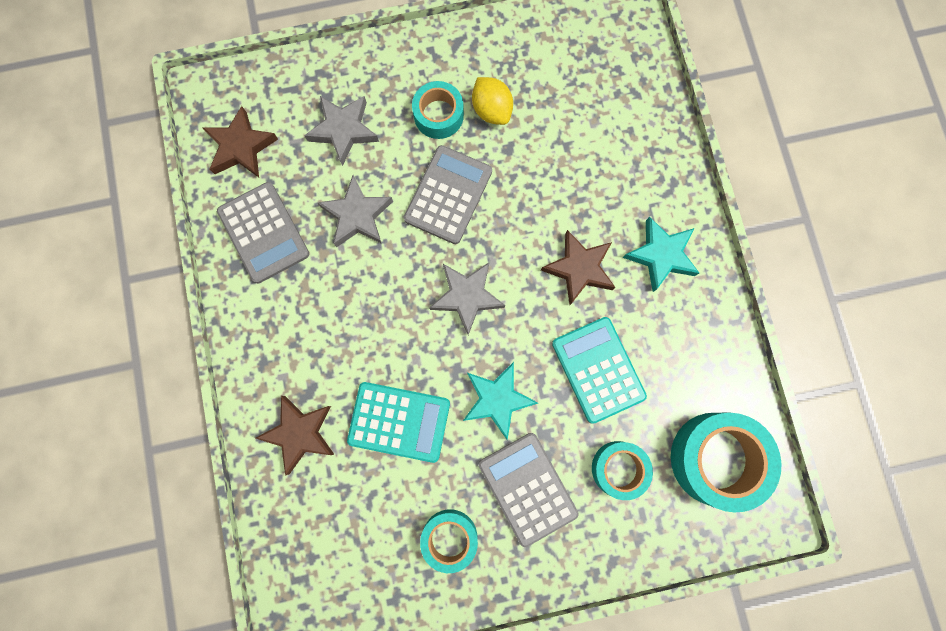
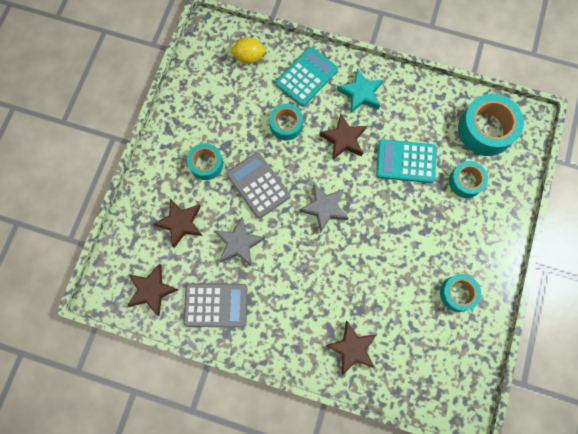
camera: 60 degrees left, 5 degrees down
(343, 130) = (181, 223): grey star -> brown star
(399, 421) = (376, 286): turquoise calculator -> turquoise calculator (306, 77)
(491, 110) = (222, 133): yellow lemon -> yellow lemon (249, 57)
(497, 399) = (393, 224): turquoise star -> none
(527, 488) = (451, 235): grey calculator -> none
(553, 183) = (286, 125): none -> turquoise tape

